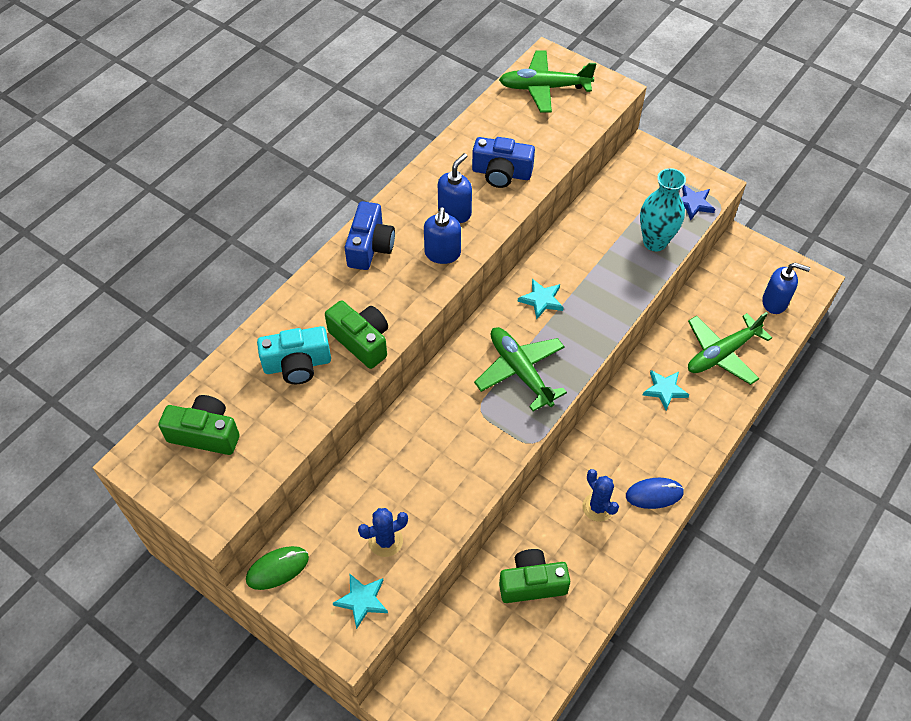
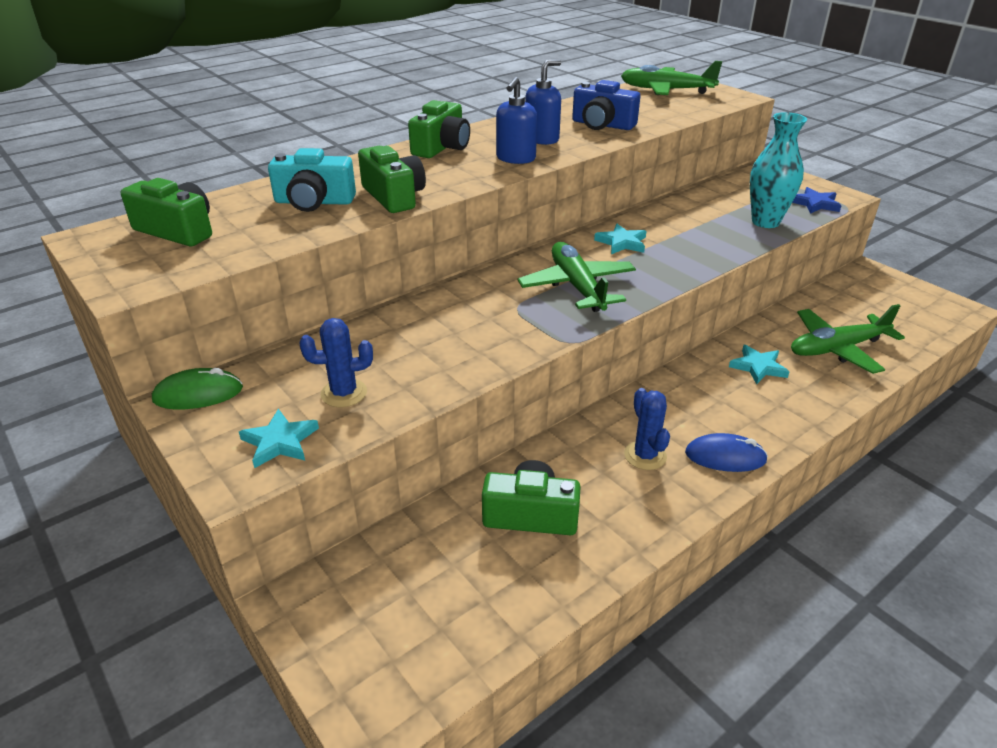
camera: 15 degrees right, 20 degrees down
(370, 247) = (442, 147): blue camera -> green camera
(775, 302) = (909, 318): blue soap dispenser -> none

